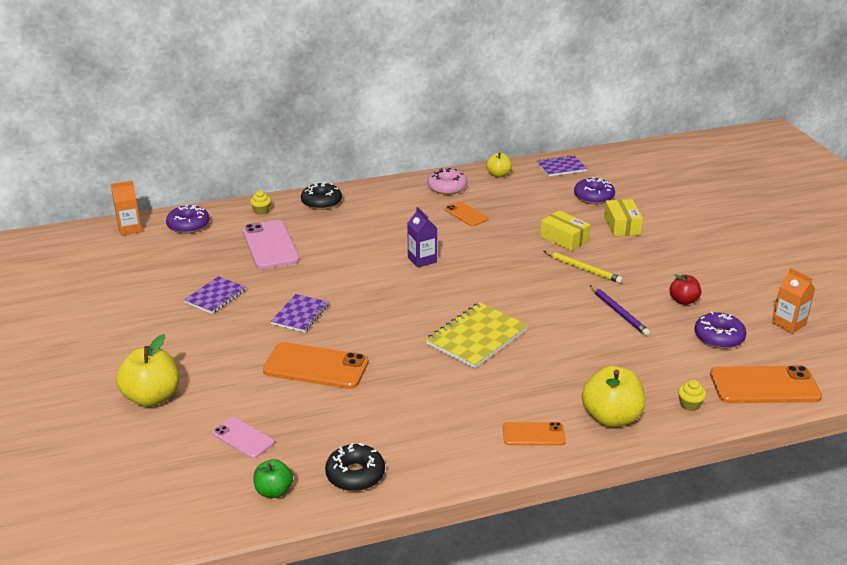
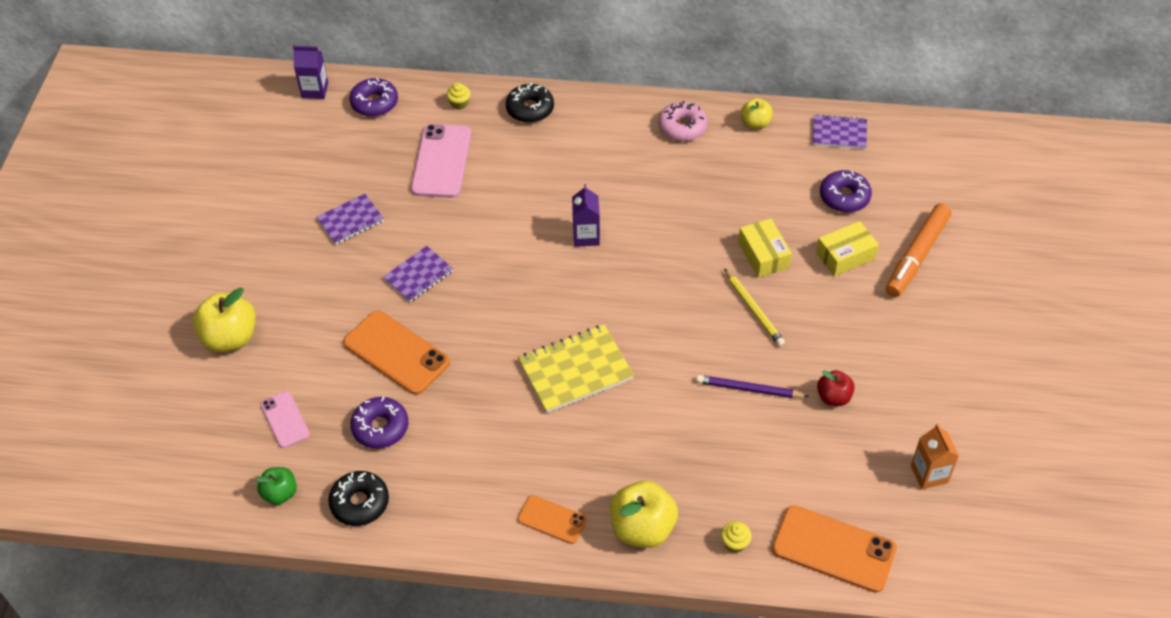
camera: 25 degrees right, 20 degrees up
(130, 229) = (315, 90): orange carton -> purple carton
(466, 214) = (676, 179): orange phone -> none
(619, 313) = (749, 389): purple pencil -> purple pencil turned 105 degrees clockwise
(622, 225) = (845, 256): yellow box -> yellow box turned 45 degrees clockwise
(670, 214) = (917, 255): none -> orange marker
(719, 337) = (834, 464): purple donut -> purple donut (380, 427)

